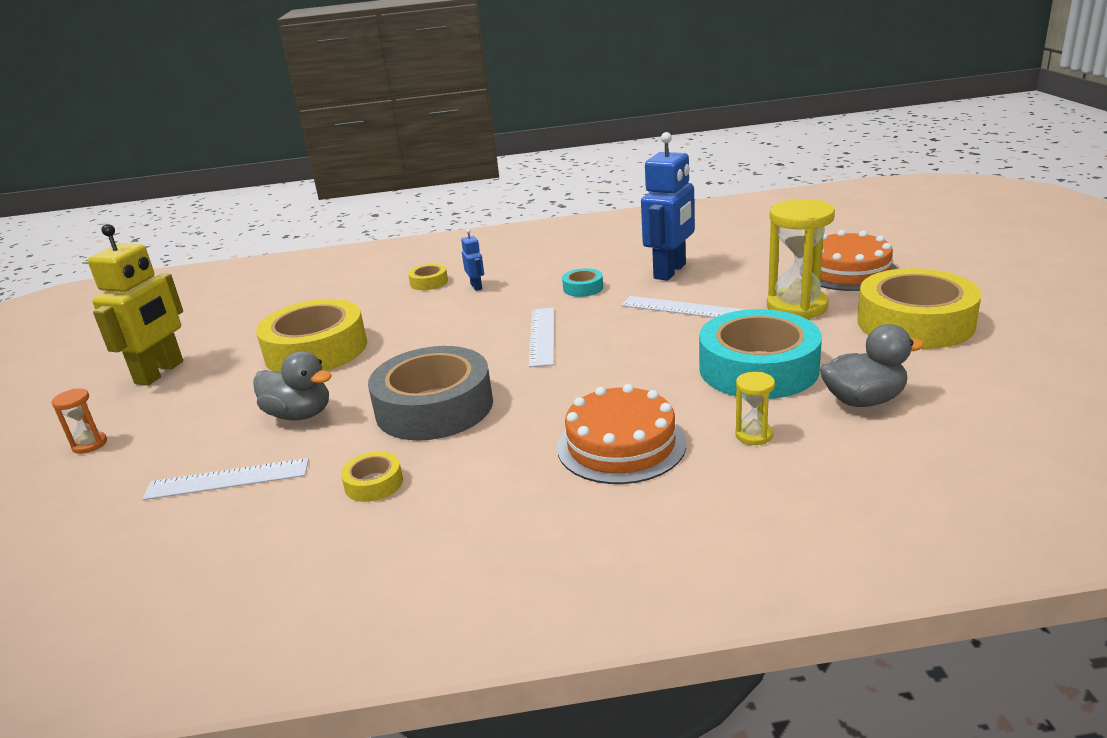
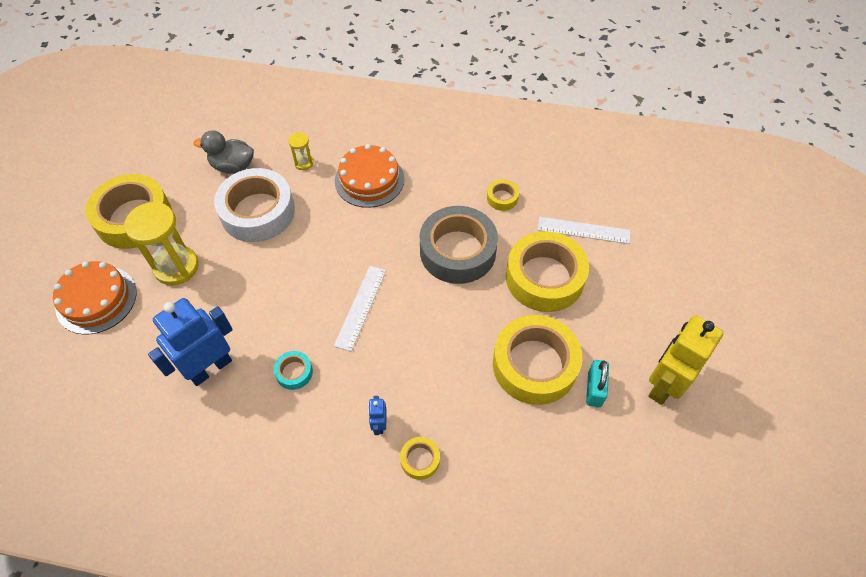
camera: 165 degrees left, 30 degrees up
(90, 444) = (685, 299): orange hourglass -> none
(246, 352) = (594, 389): none -> turquoise padlock
(300, 414) = (544, 278): grey duck -> yellow tape
(681, 308) = (246, 301): white ruler -> none
(758, 368) = (257, 212): turquoise tape -> white tape

